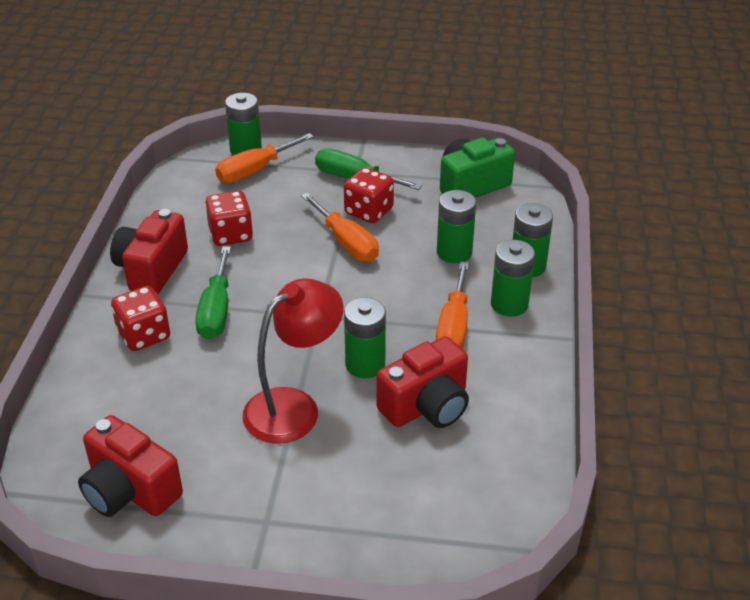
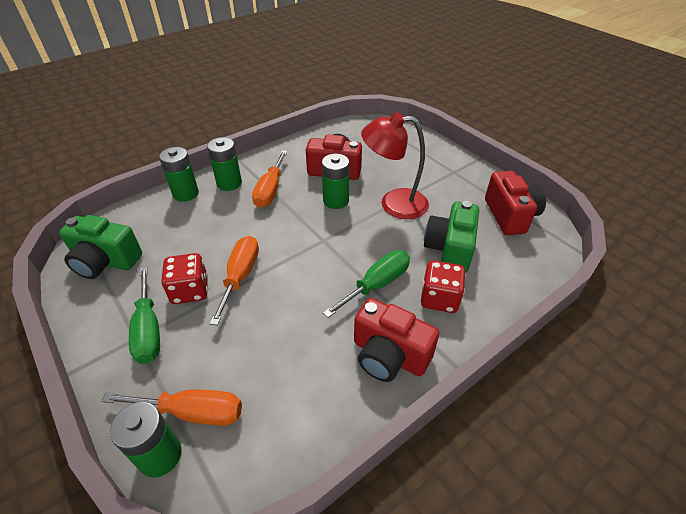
camera: 135 degrees left, 5 degrees up
(151, 269) = (389, 355): red camera -> red camera turned 60 degrees clockwise
(174, 391) = (449, 249): none -> green camera
(231, 234) = (299, 345): red dice -> none
(453, 327) = (270, 190): orange screwdriver -> orange screwdriver turned 135 degrees clockwise
(454, 252) = (200, 225): green battery -> none

